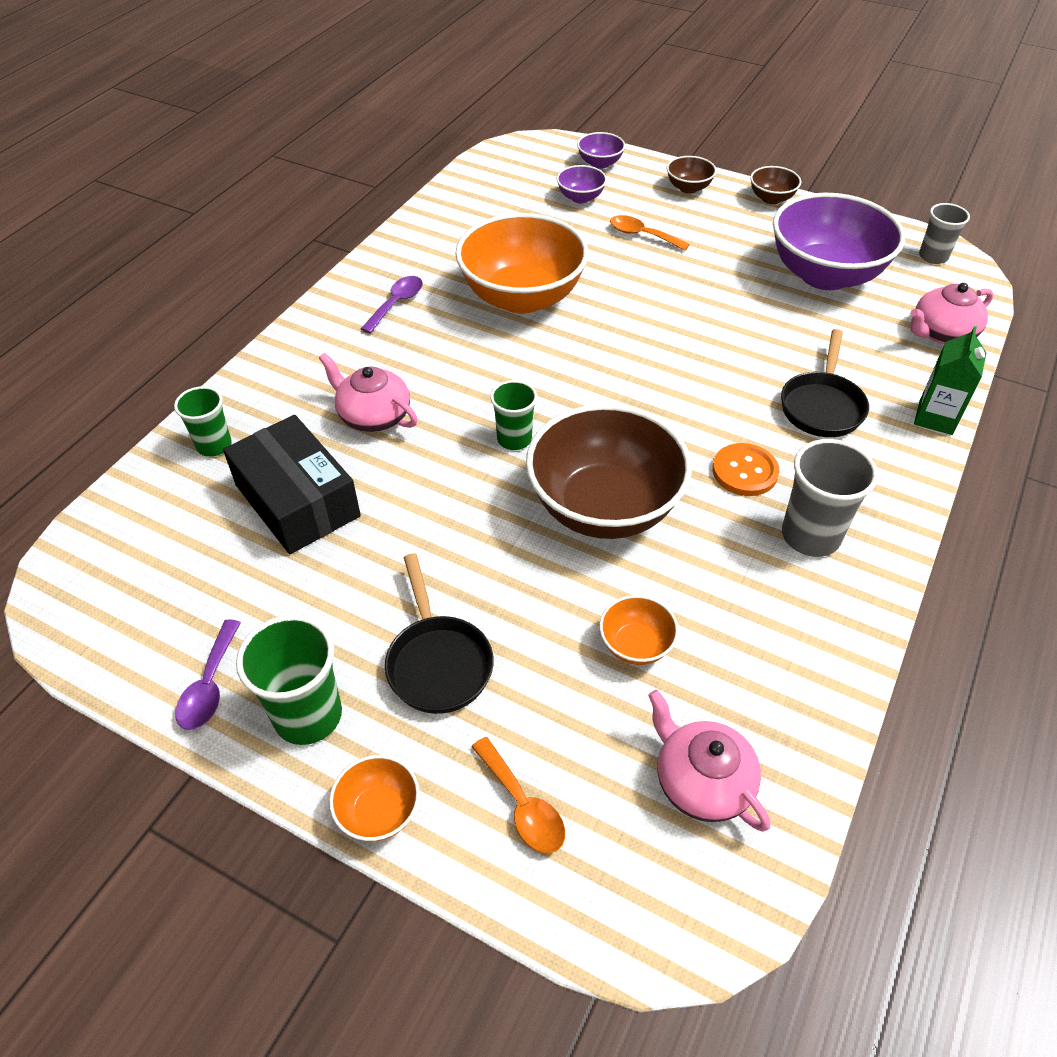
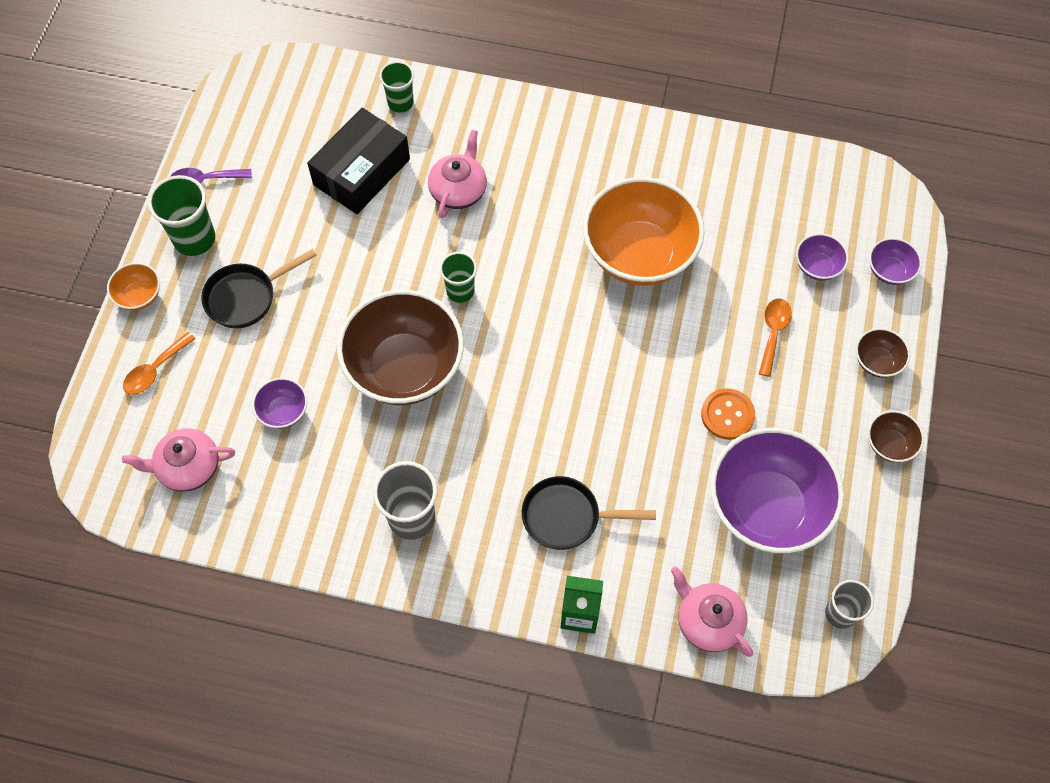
camera: 75 degrees right, 15 degrees up
(396, 303) = (598, 163): purple spoon -> none
(635, 645) = (283, 411): orange bowl -> purple bowl
(701, 781) = (188, 467): pink teapot -> pink teapot turned 135 degrees counterclockwise
(744, 471) = (469, 463): orange button -> orange button (727, 415)

